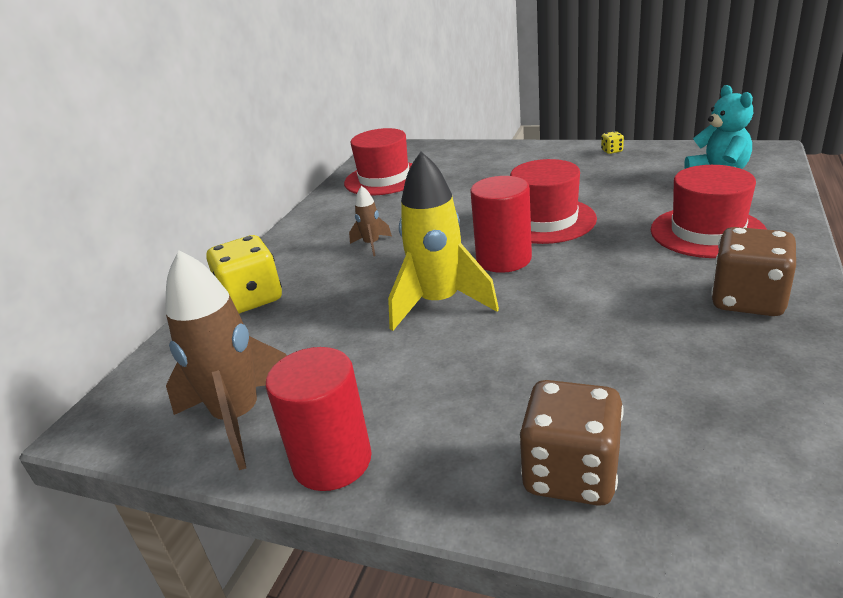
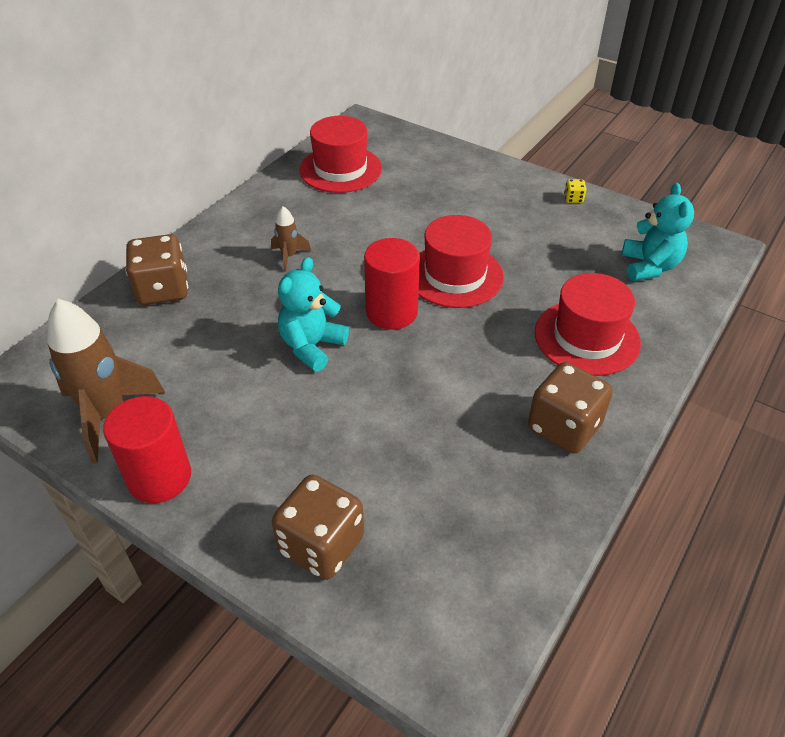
camera: 10 degrees right, 15 degrees up
(252, 298) = (163, 290): yellow dice -> brown dice
(439, 303) = (312, 346): yellow rocket -> turquoise teddy bear

